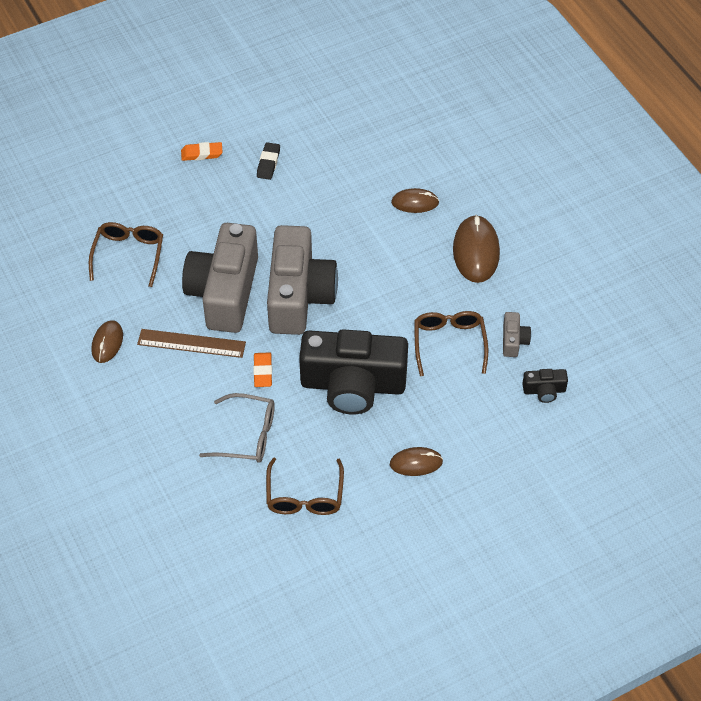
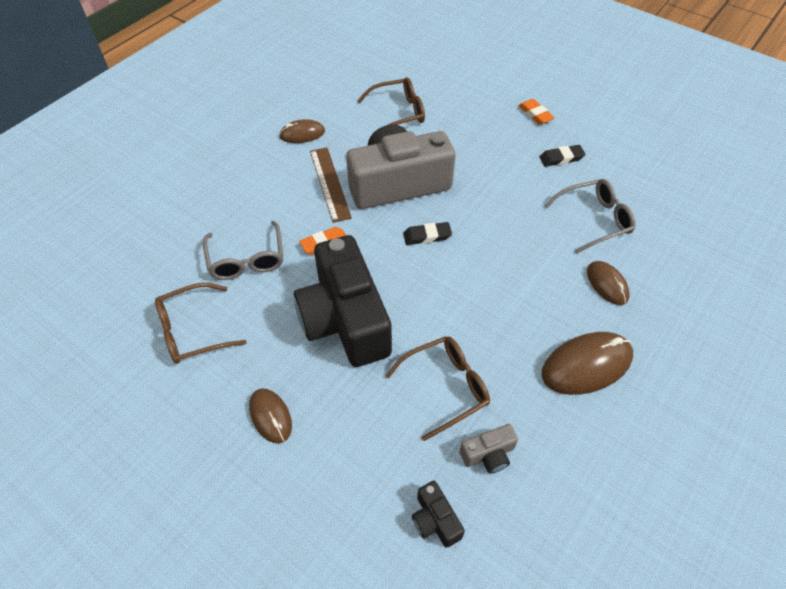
camera: 65 degrees right, 0 degrees up
(299, 296) = (427, 236): grey camera -> black eraser
(349, 177) = (594, 220): none -> grey glasses

